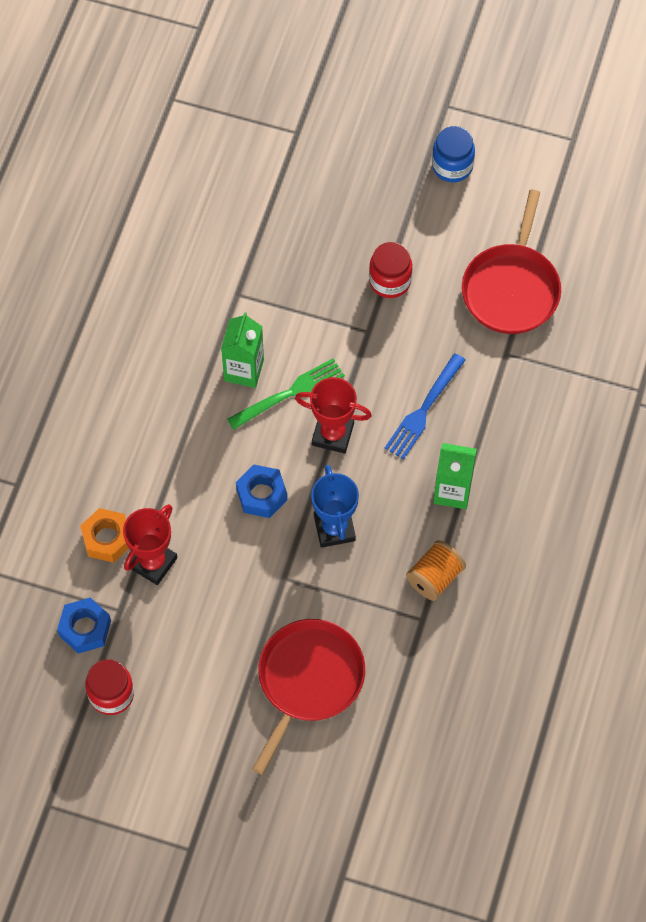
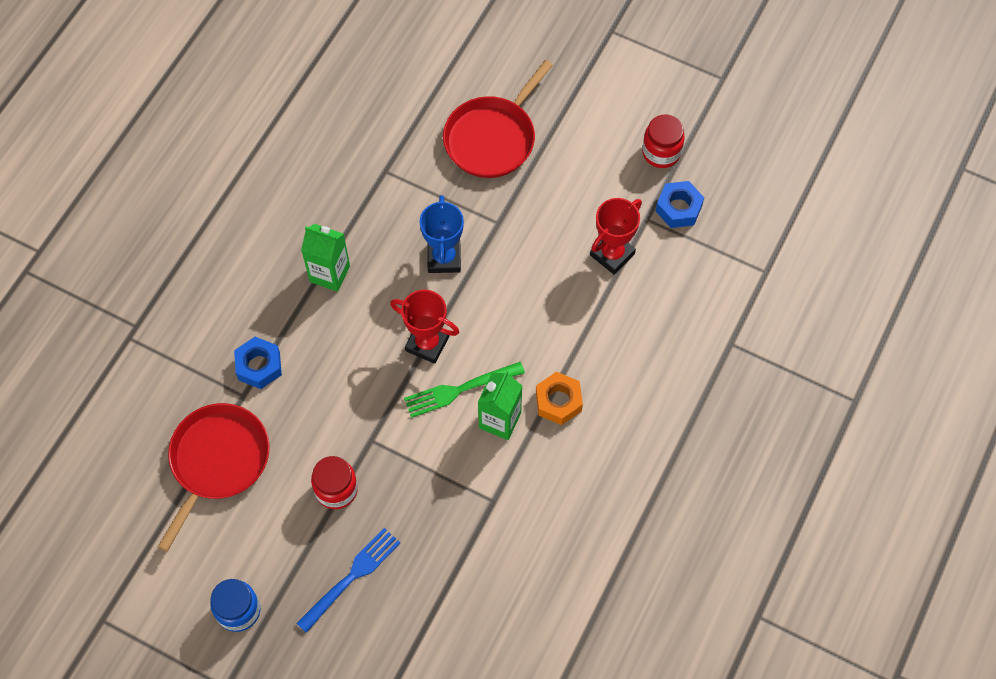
camera: 170 degrees left, 0 degrees up
(107, 538) = (651, 281): orange nut -> orange nut (558, 401)
(261, 495) = (504, 298): blue nut -> blue nut (259, 366)
(424, 409) = (336, 353): blue fork -> blue fork (351, 577)
(435, 577) = (365, 203): orange spool -> none

